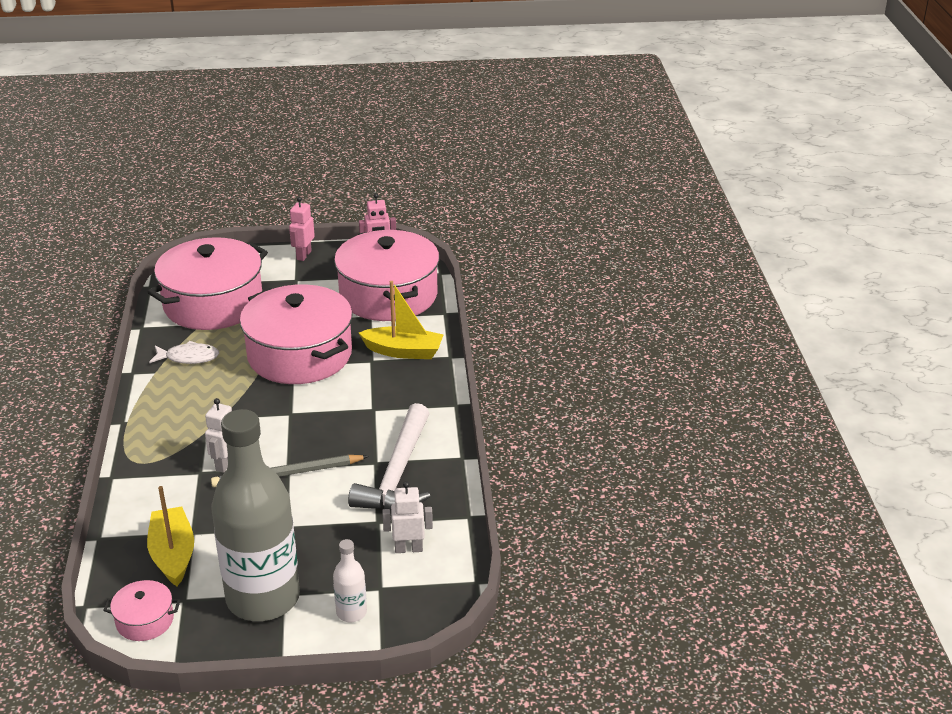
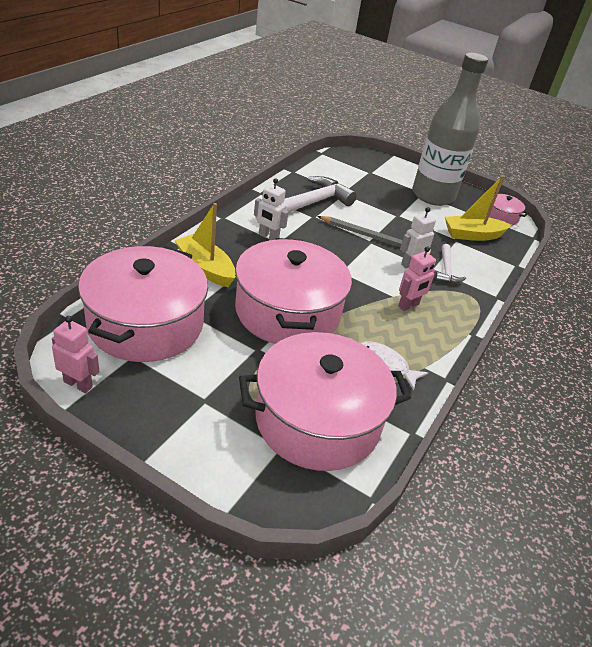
camera: 150 degrees left, 5 degrees up
(173, 554) = (472, 235): yellow boat -> yellow boat turned 60 degrees clockwise
(182, 479) = (446, 270): none -> white hammer
(303, 255) = (157, 434): pink robot -> pink robot (408, 306)
(351, 612) = (392, 172): white bottle -> none
(408, 549) = (340, 176): white robot -> white robot (268, 237)

